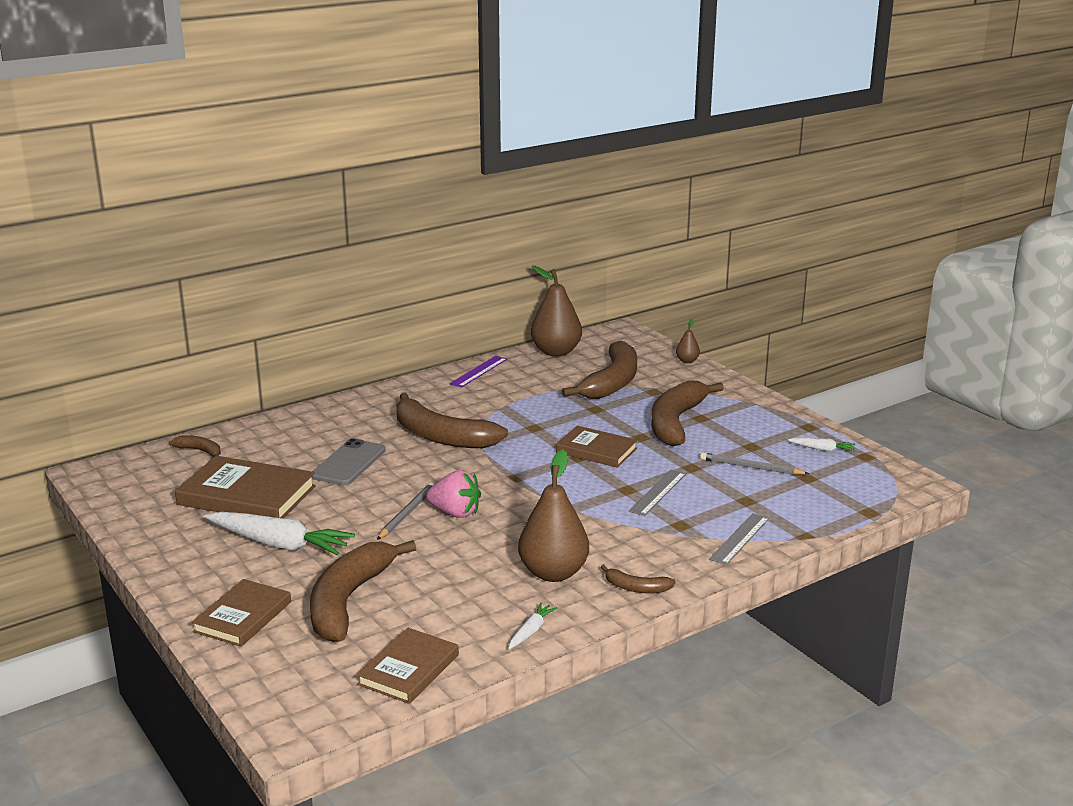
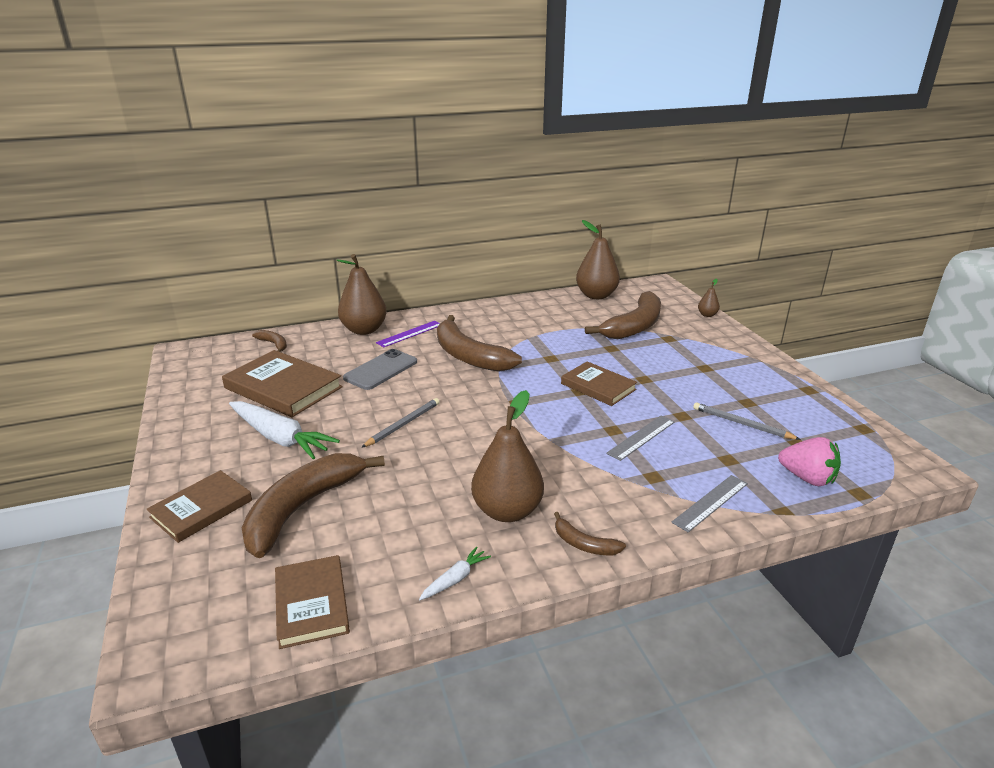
camera: 15 degrees right, 5 degrees up
(300, 422) = (364, 330): none -> brown pear
(408, 669) = (311, 604): brown book -> brown book turned 60 degrees counterclockwise
(455, 513) = (445, 430): pink strawberry -> pink strawberry (807, 478)
(478, 371) = (526, 304): purple ruler -> purple ruler (410, 334)
(676, 422) = (680, 369): brown banana -> none
(822, 449) = (819, 415): white carrot -> none

